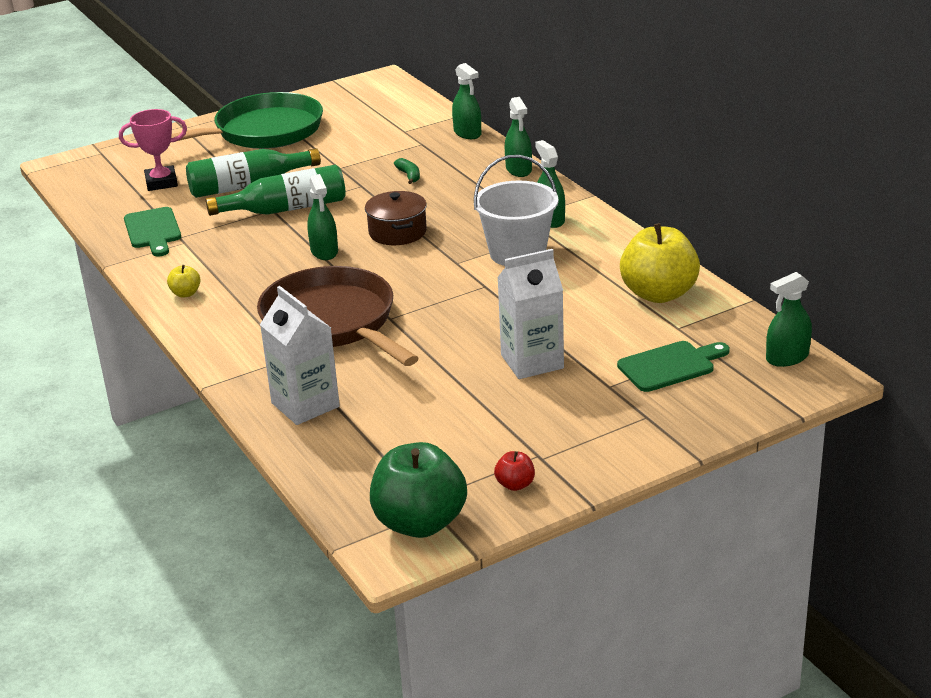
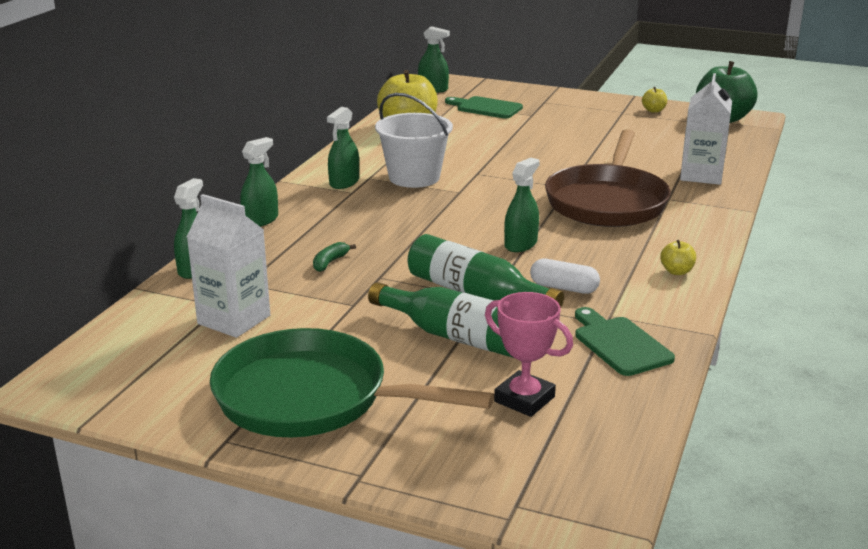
camera: 130 degrees left, 5 degrees down
(153, 230) = (619, 344): green cutting board -> green cutting board turned 60 degrees counterclockwise
(240, 241) = (564, 288): none -> white capsule
(397, 232) = (445, 228): brown pot -> none
(515, 485) = (653, 110): red apple -> yellow apple
(532, 362) = (542, 136): white carton -> white carton (234, 320)

